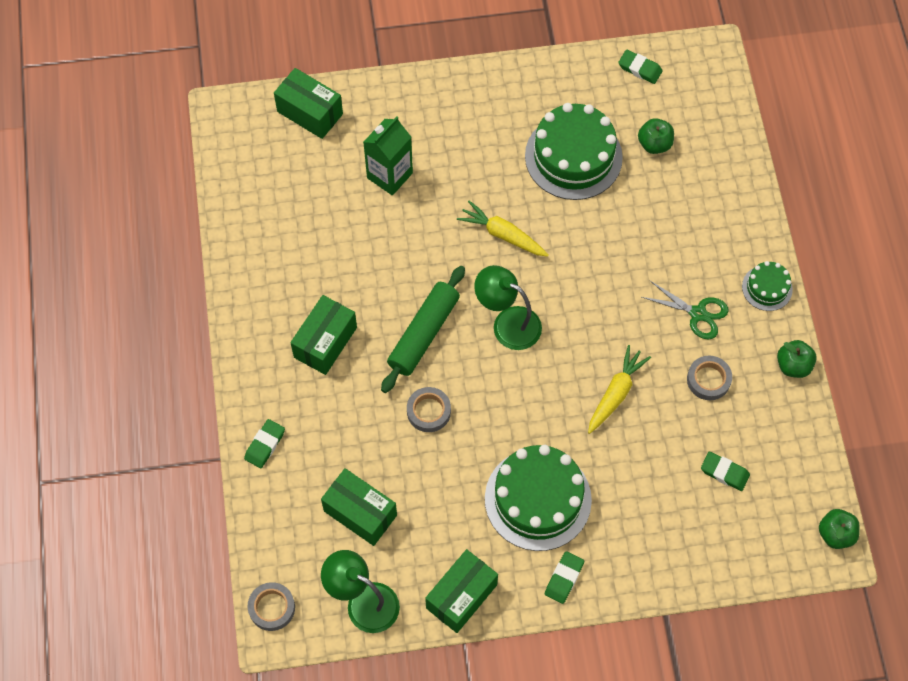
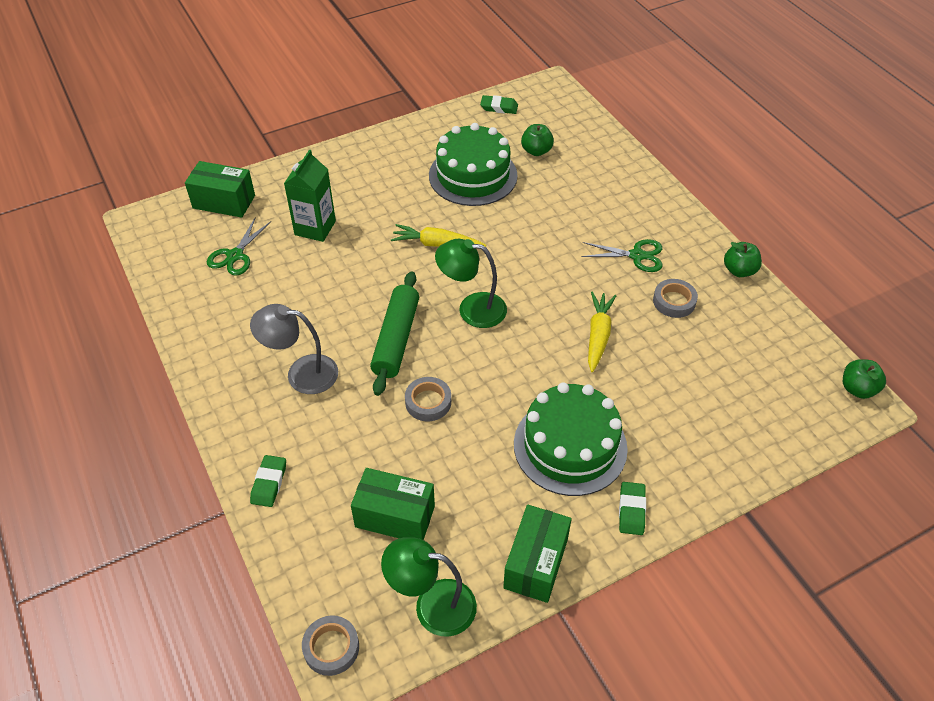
camera: 20 degrees left, 15 degrees down
(302, 185) = (235, 255): none -> green scissors
(325, 342) = (301, 373): green box -> grey lamp
(724, 472) = (730, 369): green eraser -> none
(767, 288) = (683, 222): green cake -> none

